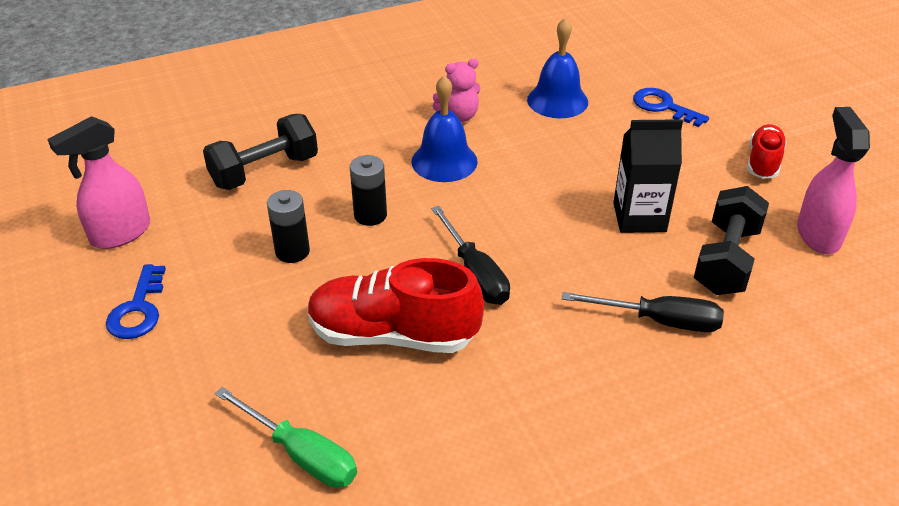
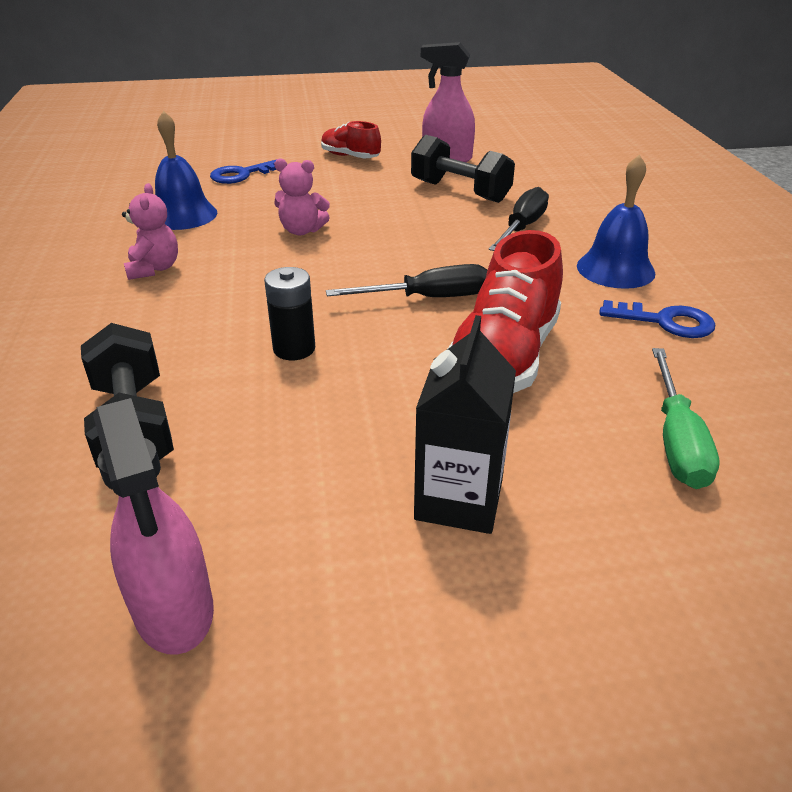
camera: 75 degrees left, 5 degrees down
(138, 309) = (385, 587): blue key -> blue key (666, 322)
(292, 251) = (329, 416): black battery -> none
(301, 454) = (676, 441): green screwdriver -> green screwdriver turned 135 degrees clockwise
(444, 161) = (230, 289): blue bell -> blue bell (615, 269)
(565, 172) = (302, 230): none -> pink teddy bear
(639, 217) = (389, 212): black carton -> black carton (459, 499)

